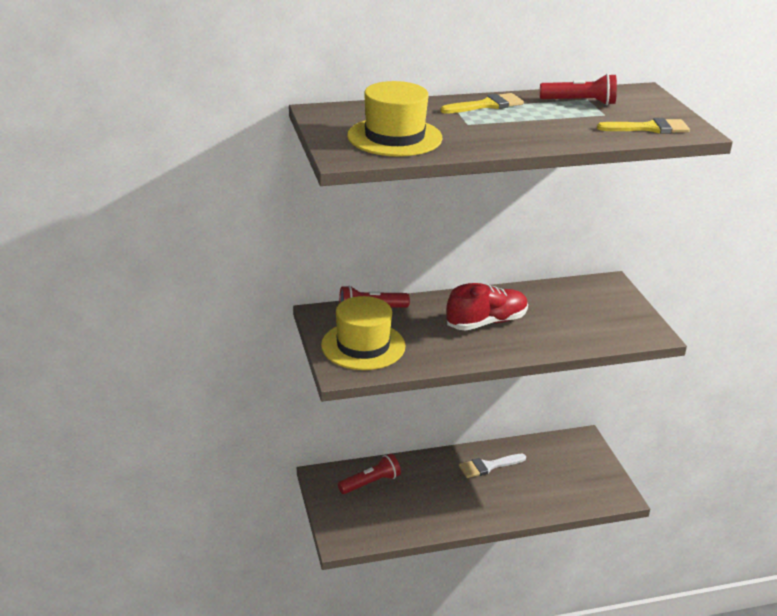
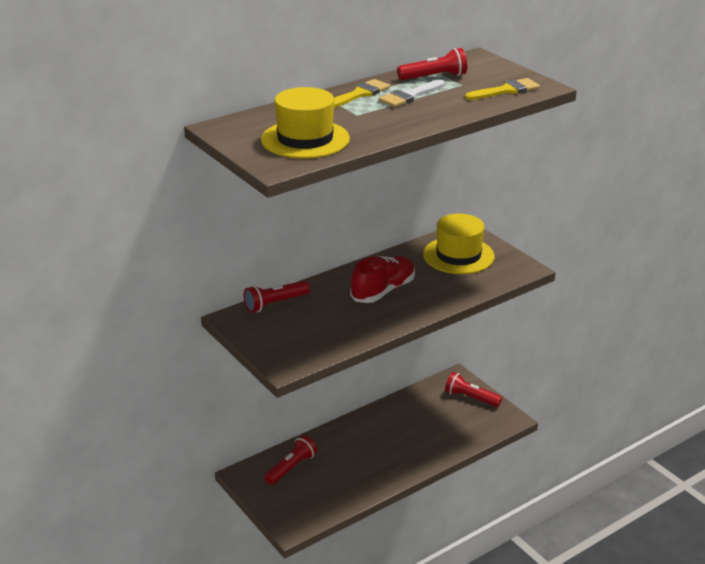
camera: 20 degrees left, 0 degrees up
(363, 346) = (289, 338): yellow hat -> yellow hat (458, 255)
(488, 466) = (387, 424): white brush -> white brush (409, 96)
(589, 463) = (471, 398): none -> red flashlight

